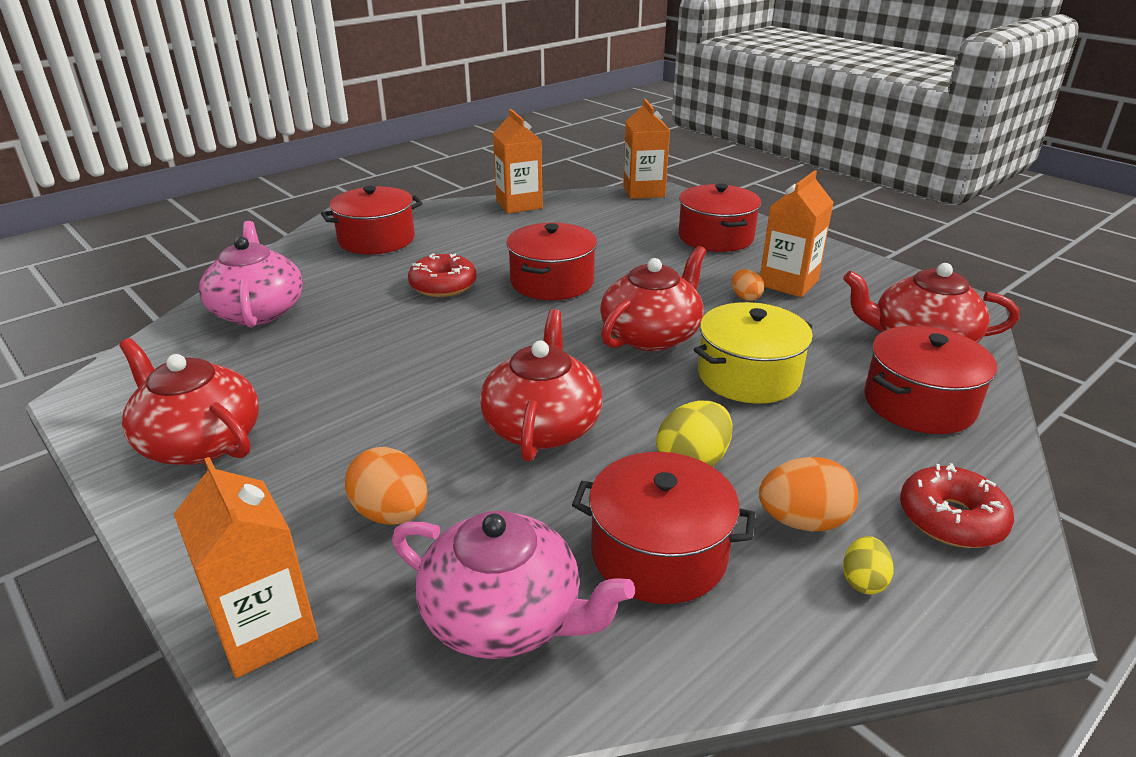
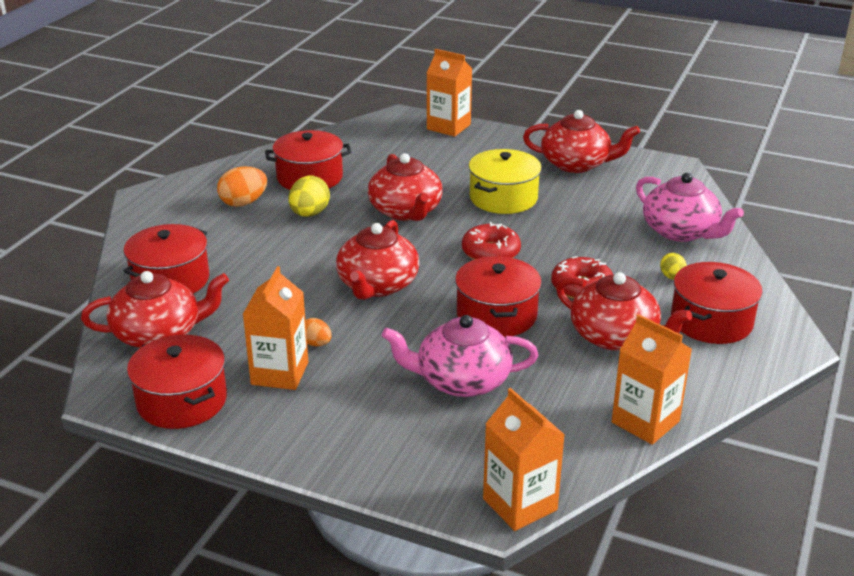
camera: 155 degrees right, 0 degrees up
(391, 514) = (443, 162): orange egg -> none
(469, 247) = (615, 336): none -> red teapot
(504, 616) = (362, 148): pink teapot -> pink teapot (461, 380)
(715, 237) = (377, 426): red pot -> red pot (182, 401)
(748, 376) = (292, 271): yellow pot -> yellow pot (503, 198)
(863, 581) = (213, 189): yellow egg -> yellow egg (672, 277)
(951, 519) = (165, 221): red donut -> red donut (490, 252)

